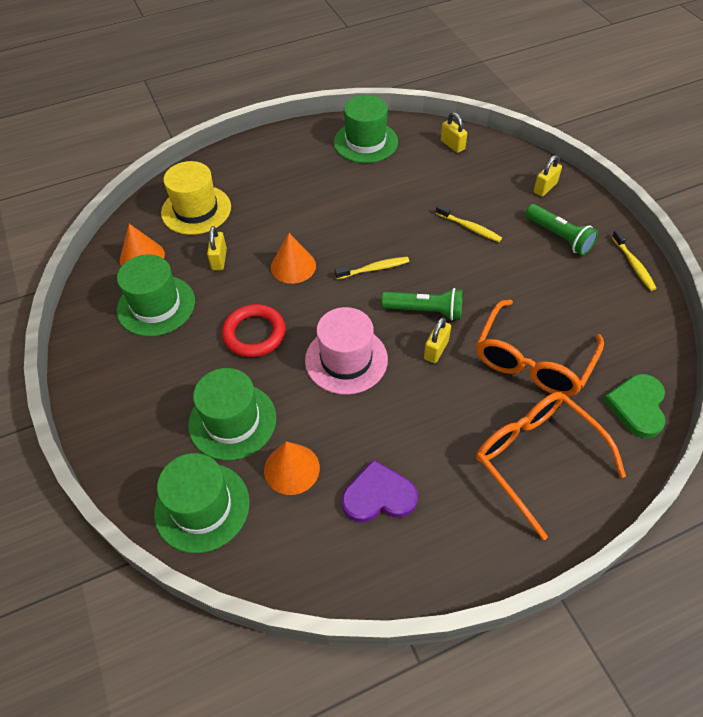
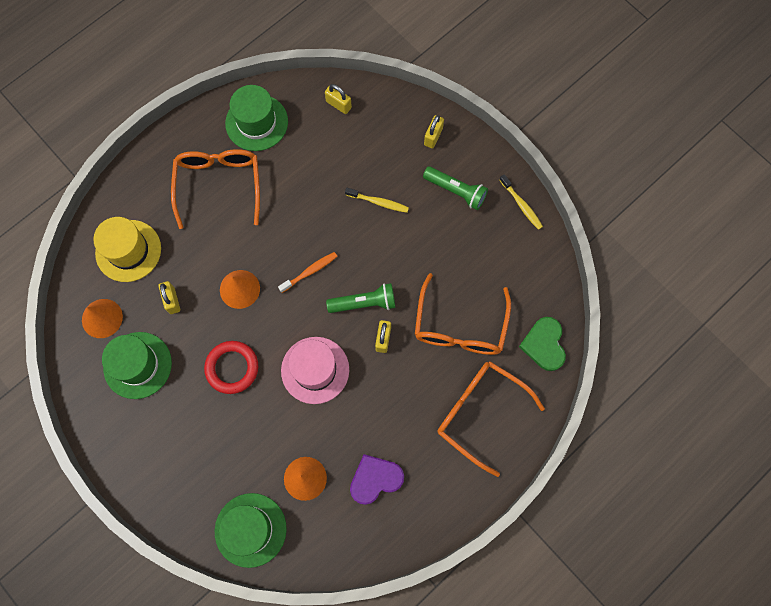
camera: 20 degrees left, 20 degrees up
(232, 421) = (245, 453): green hat -> none
(309, 179) = (219, 185): none -> orange glasses
(374, 269) = (310, 271): yellow toothbrush -> orange toothbrush

